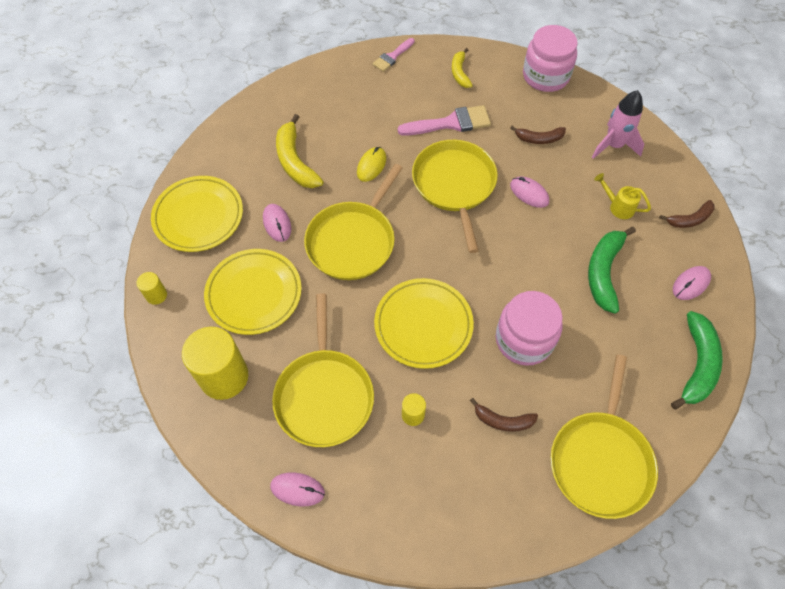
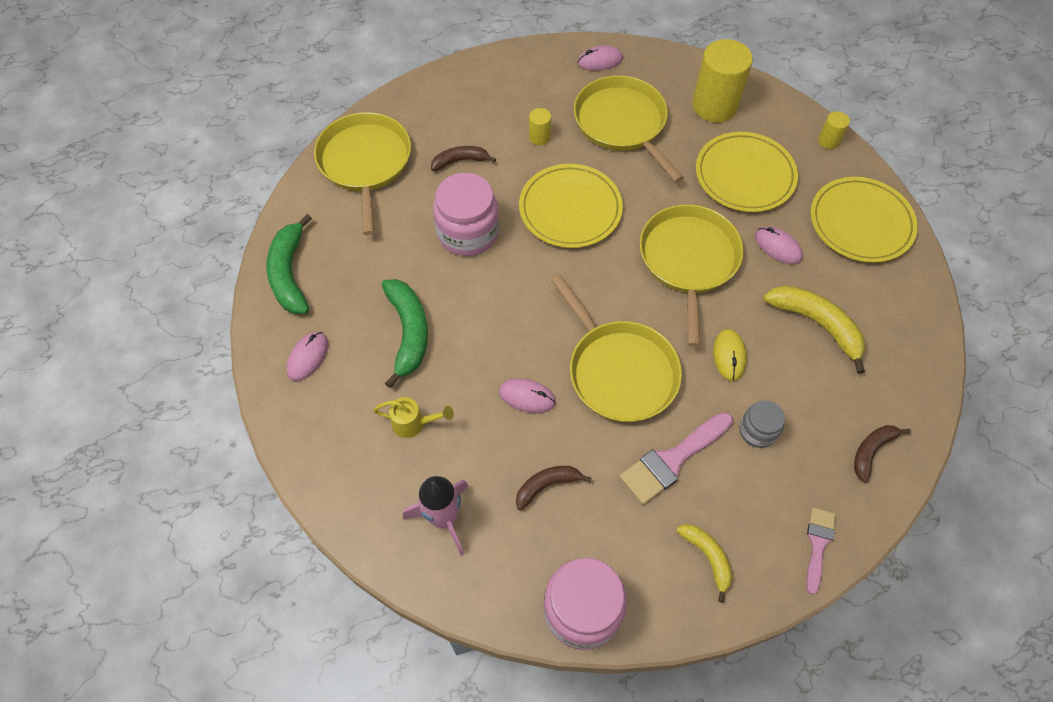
camera: 155 degrees right, 0 degrees up
(385, 118) = (757, 431): none -> grey jar
(689, 219) = (321, 442): brown banana -> brown banana (871, 451)

